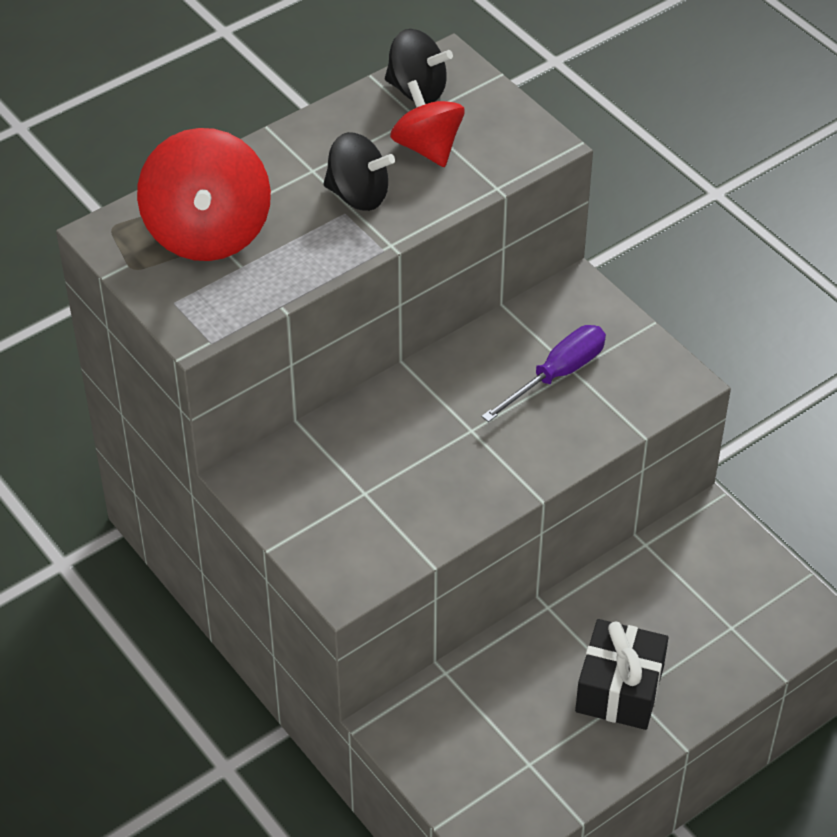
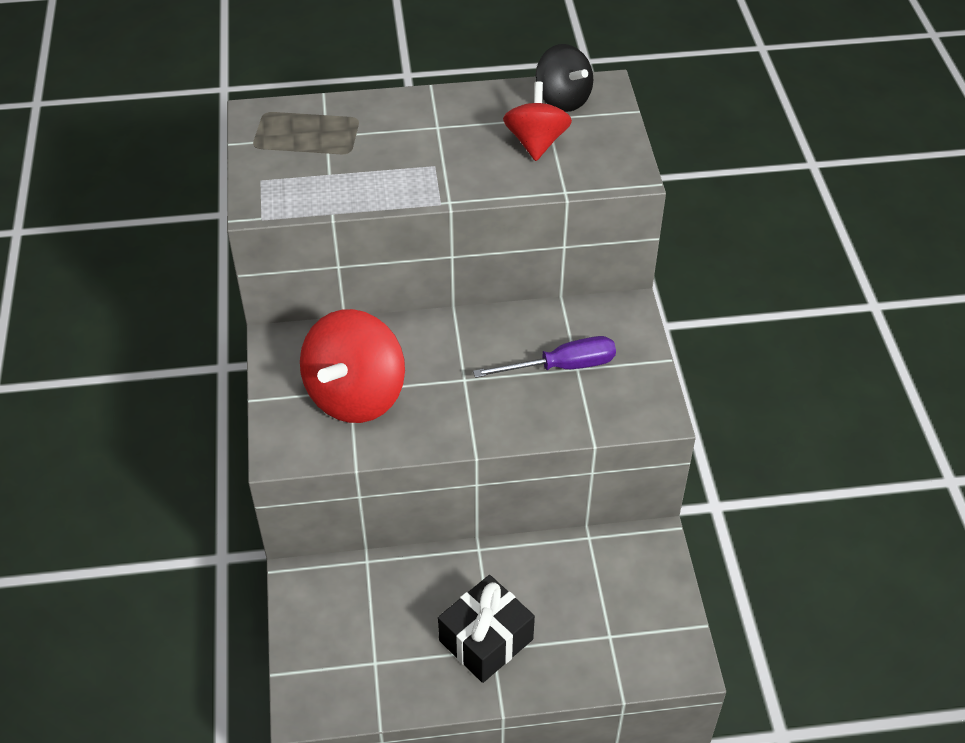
camera: 30 degrees right, 0 degrees up
(208, 232) = (326, 141): red spinning top -> red spinning top (355, 395)
(358, 195) = (455, 157): black spinning top -> none

